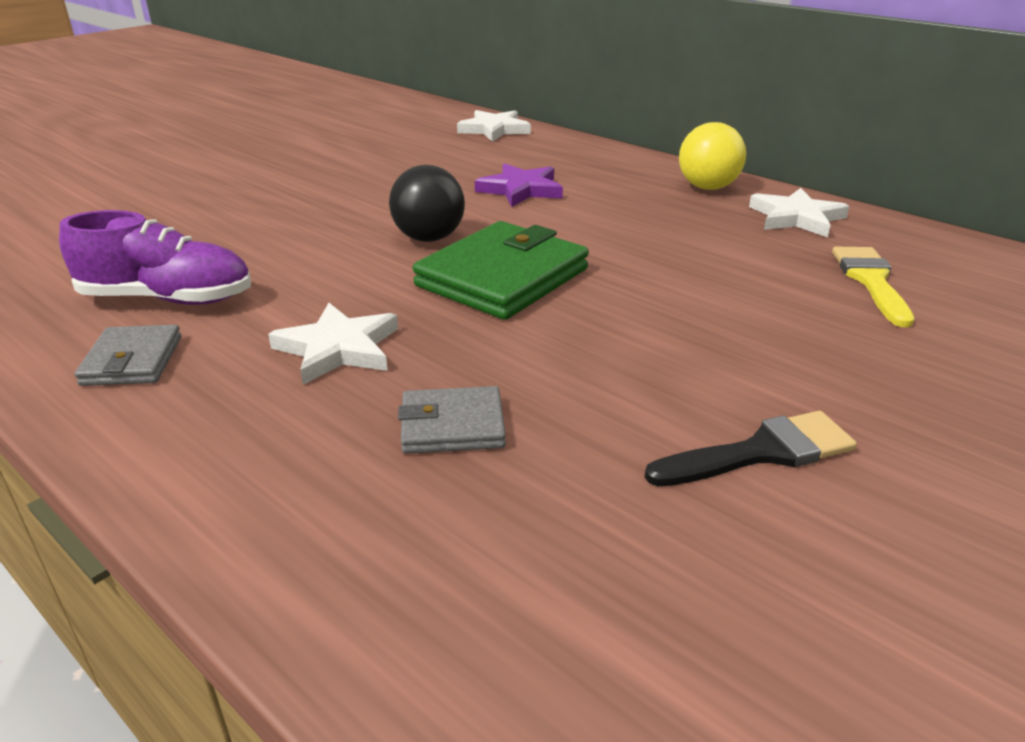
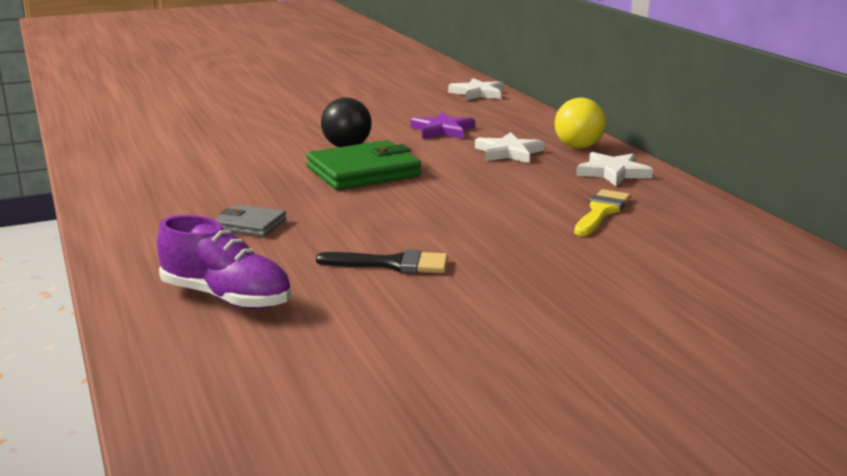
camera: 25 degrees right, 10 degrees down
(132, 361) = (131, 174): grey wallet -> none
(167, 299) = (173, 152): purple shoe -> purple shoe (226, 297)
(338, 348) = (233, 186): white star -> white star (508, 152)

